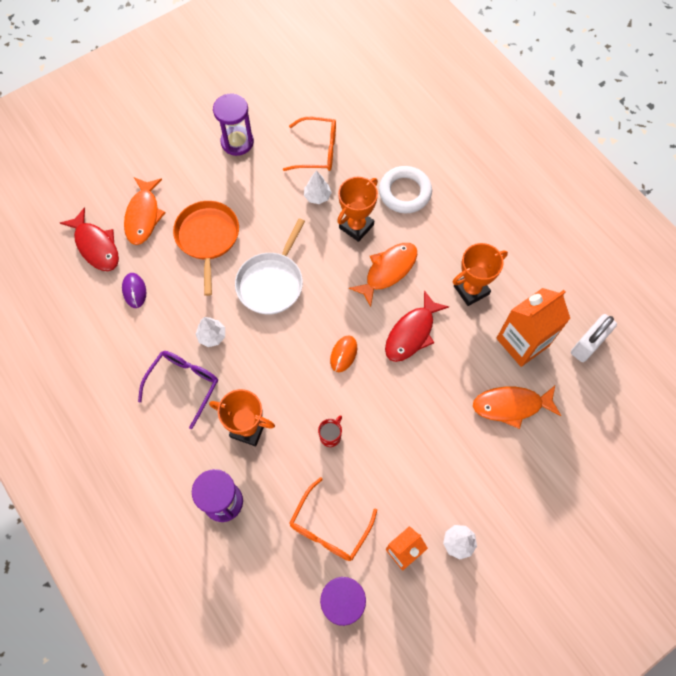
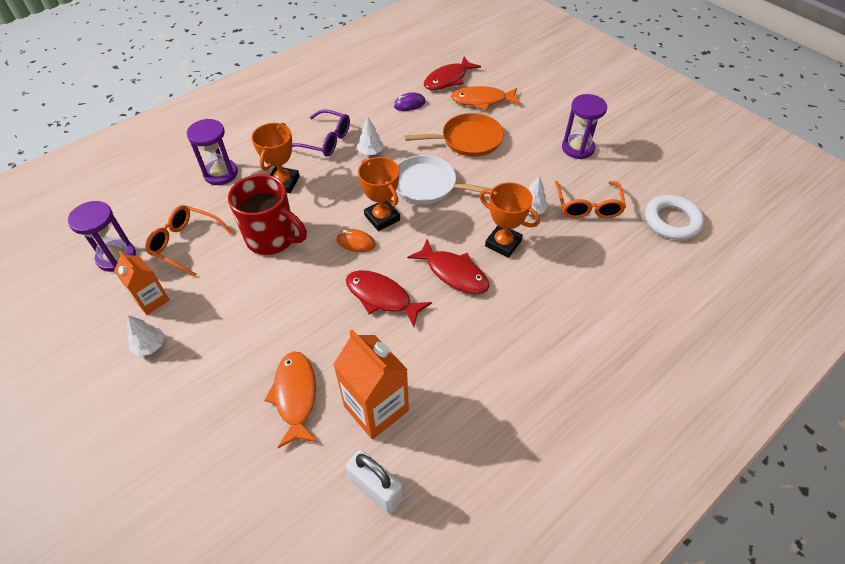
camera: 85 degrees right, 15 degrees down
(330, 436) = (272, 238): red mug -> red mug, size x2.41
(388, 271) = (453, 273): orange fish -> red fish
(405, 192) = (557, 283): white ring -> white ring (672, 221)
(471, 290) = (440, 352): orange trophy -> orange trophy (382, 218)

